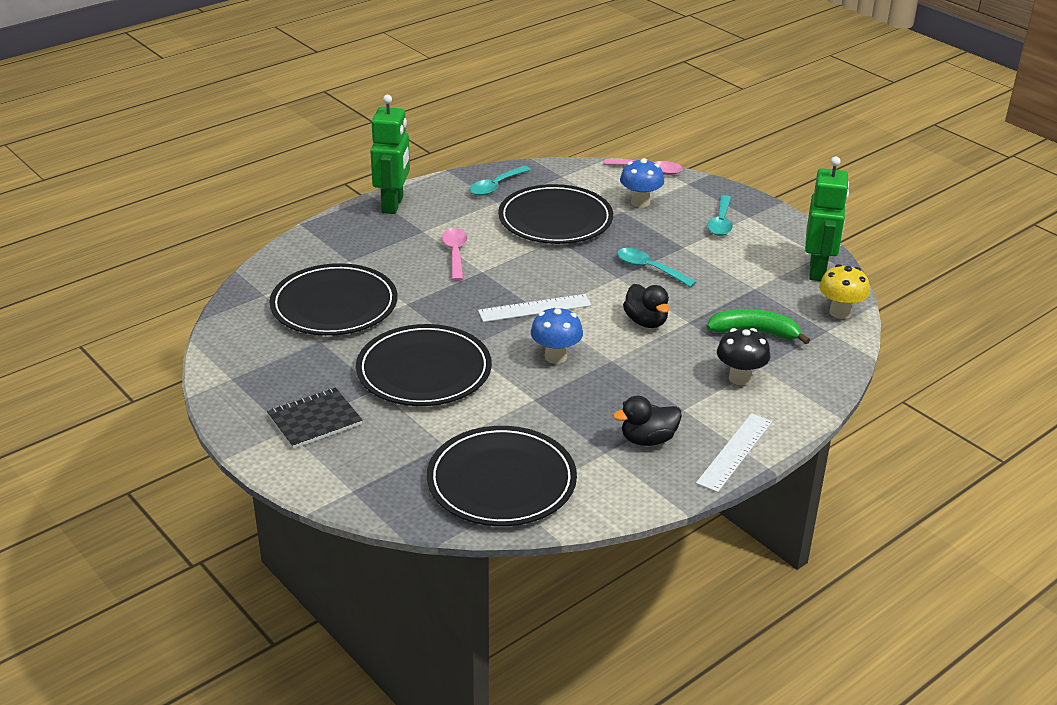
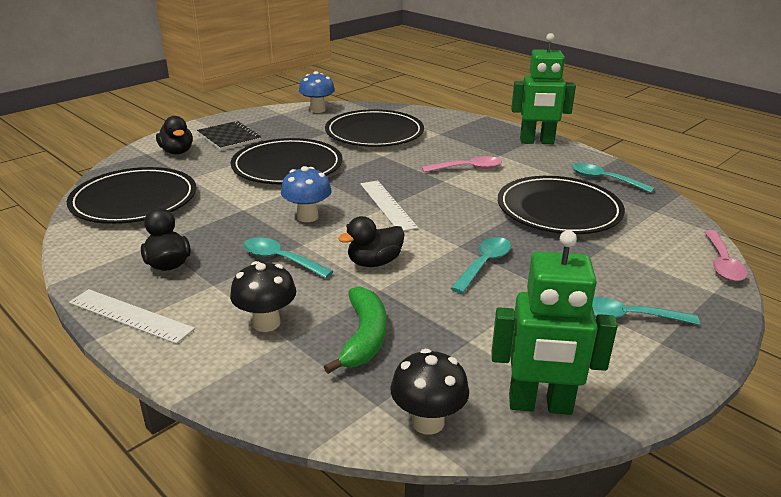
camera: 85 degrees right, 5 degrees down
(355, 463) = (177, 152): none -> black duck
(640, 202) = (634, 258): blue mushroom -> blue mushroom (317, 110)
(640, 372) = (280, 259): none -> turquoise spoon
(840, 312) = (428, 422): yellow mushroom -> black mushroom

